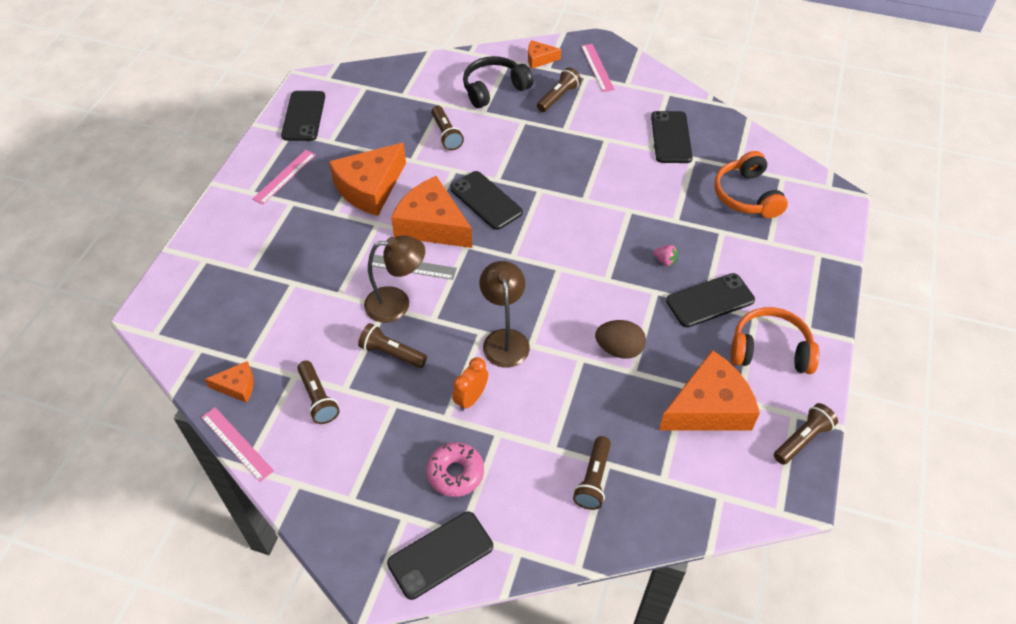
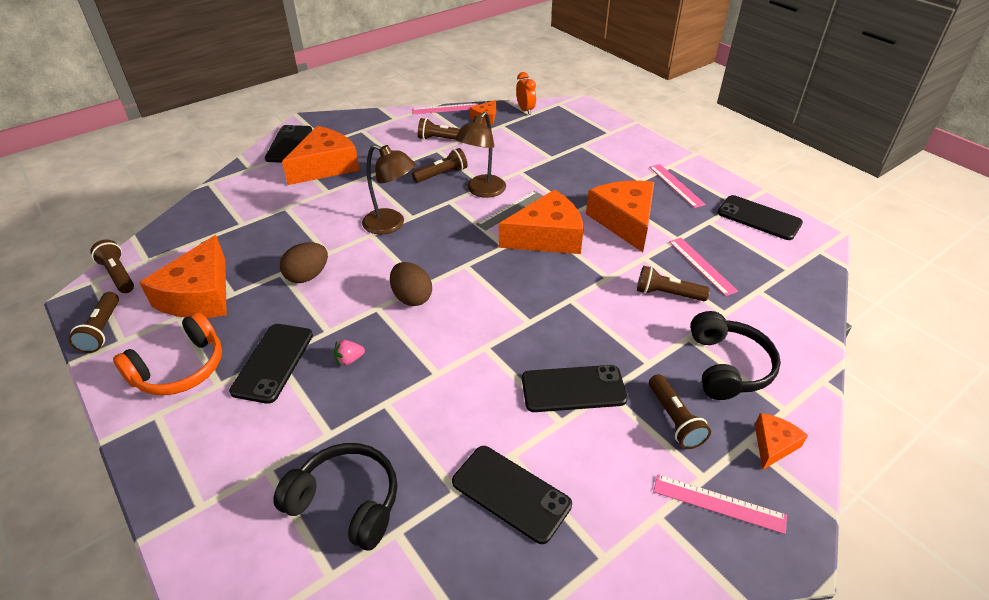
camera: 125 degrees right, 10 degrees down
(396, 128) = (702, 265): none -> pink ruler
(455, 473) = (325, 166): pink donut -> orange cheese
(471, 398) = (365, 191): orange clock -> orange clock (525, 110)
(486, 200) = (547, 279): black phone -> black phone (573, 389)
(577, 266) = (412, 297): none -> brown egg
(593, 479) = (242, 213): brown flashlight -> brown flashlight (118, 275)
(746, 195) = (346, 502): orange headphones -> black headphones

